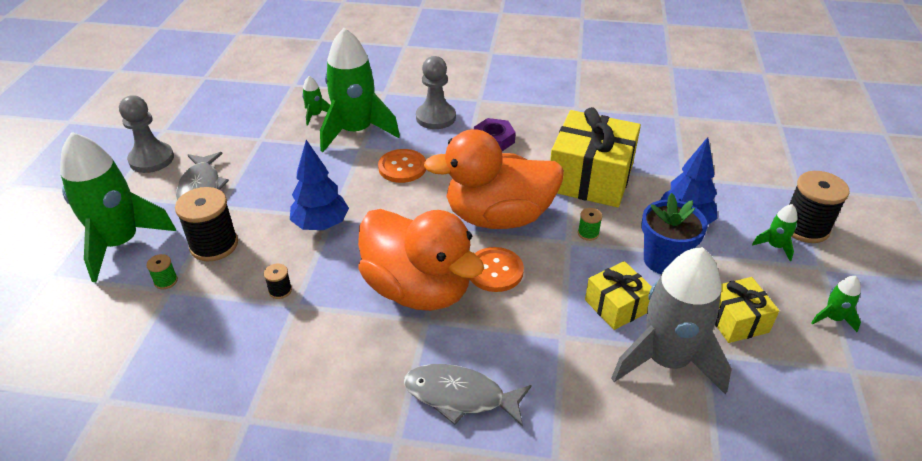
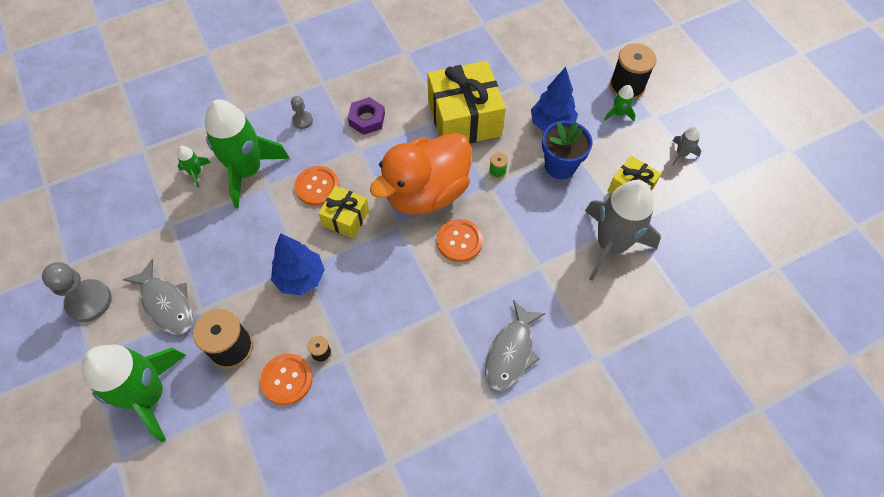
camera: 35 degrees left, 20 degrees up
(166, 281) = (224, 402): green spool -> none
(231, 294) = (287, 379): none -> orange button
(418, 289) = (419, 289): orange duck -> none
(435, 117) = (302, 120): grey pawn -> grey pawn, size x0.54
(460, 396) = (511, 352): grey fish -> grey fish turned 45 degrees counterclockwise
(616, 306) = (556, 221): yellow gift -> yellow gift (345, 218)
(832, 318) = (681, 154): green rocket -> grey rocket

